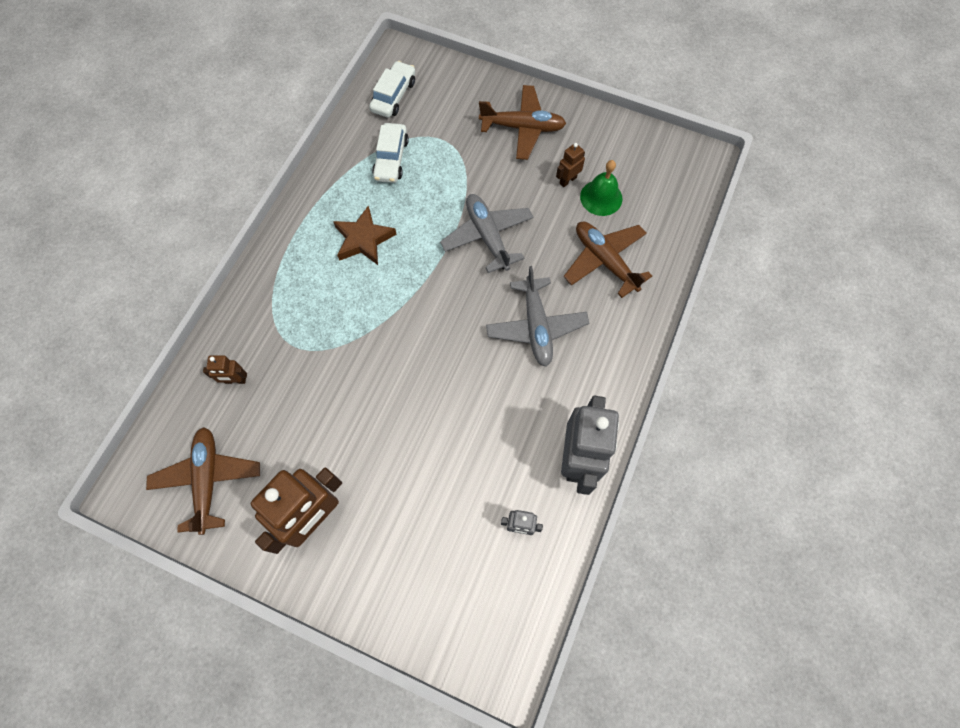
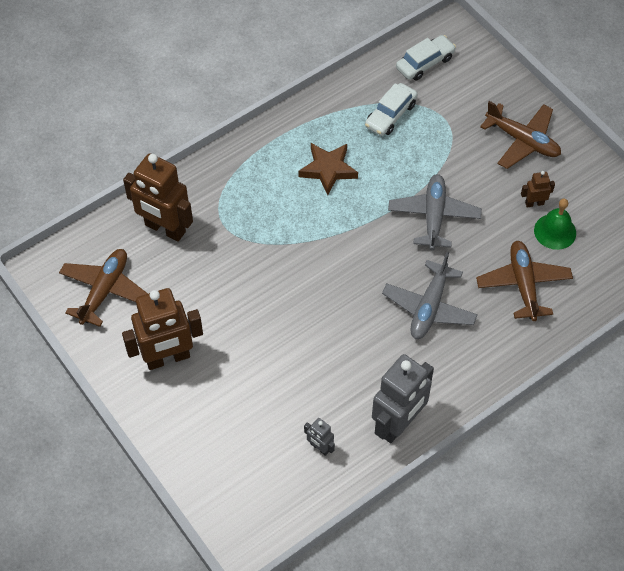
camera: 30 degrees right, 10 degrees down
(235, 380) = (165, 229): brown robot -> brown robot, size x2.20

